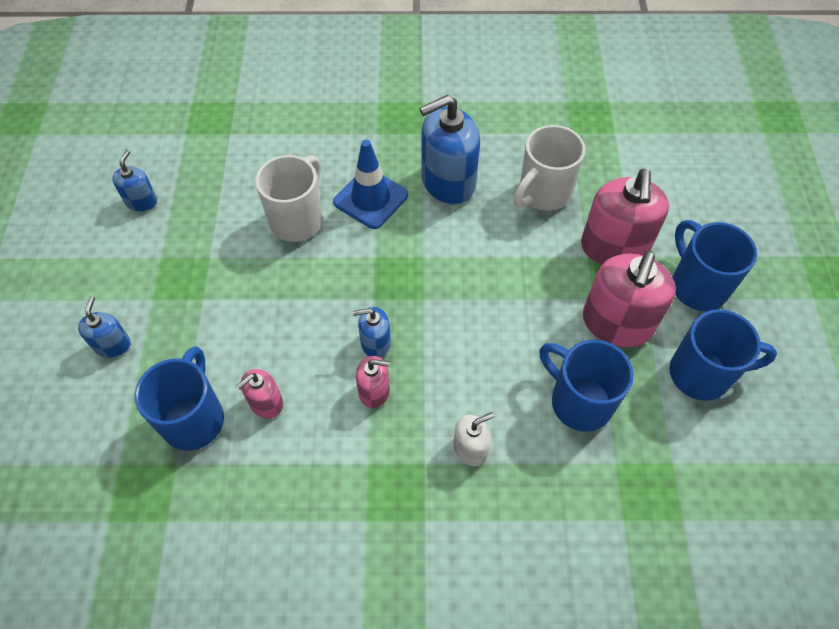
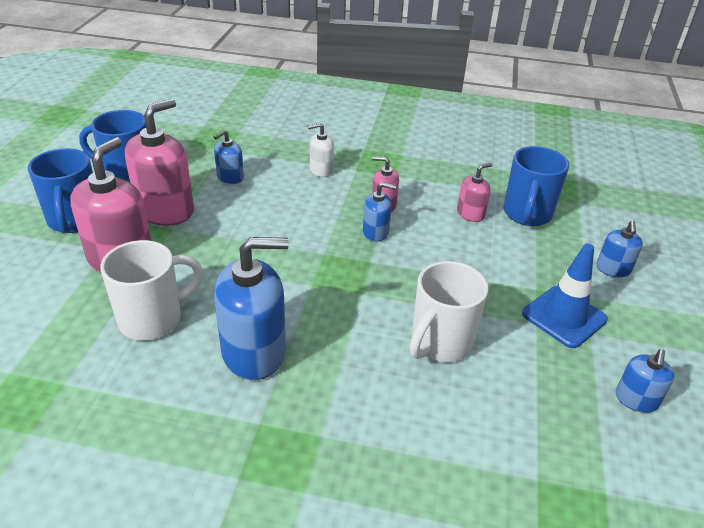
camera: 170 degrees left, 20 degrees down
(370, 199) = (352, 350): blue traffic cone -> blue traffic cone (564, 317)
(579, 401) = (230, 177): blue mug -> blue soap dispenser

